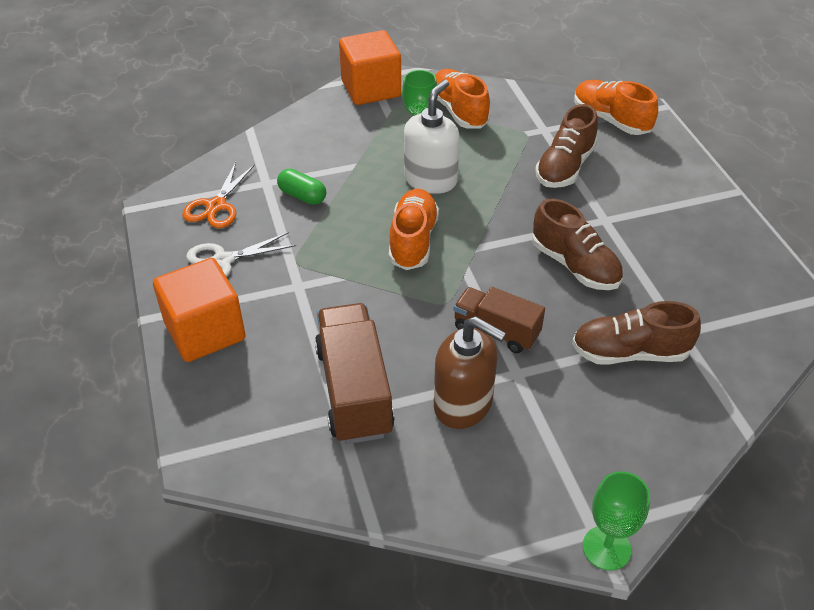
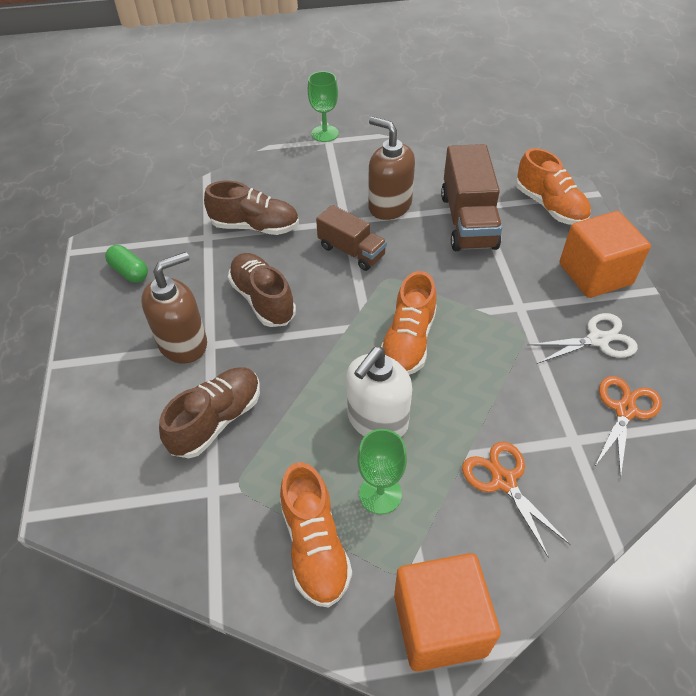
camera: 170 degrees left, 5 degrees up
(302, 196) = (527, 413): green capsule -> green capsule (129, 272)
(326, 154) = (503, 481): none -> orange scissors
(611, 120) = (118, 497): orange shoe -> orange shoe (549, 206)
(631, 218) = (183, 343): none -> brown soap dispenser

